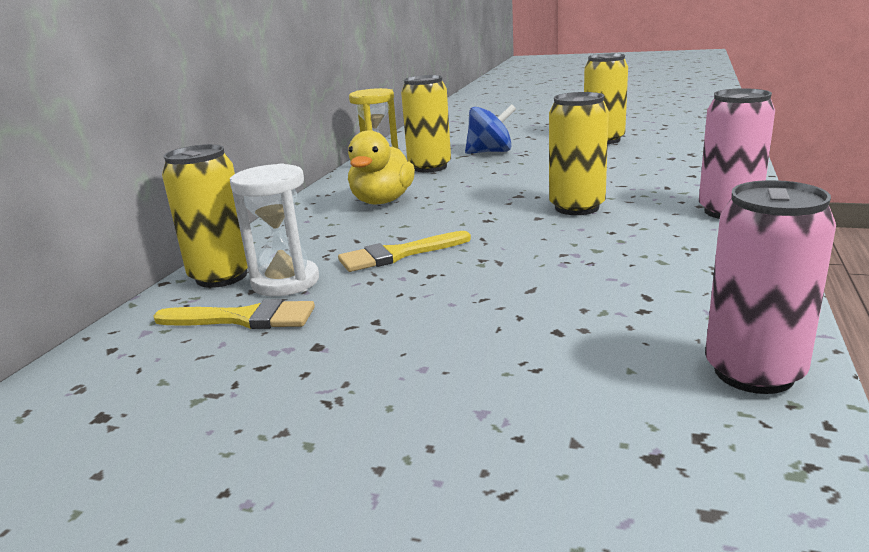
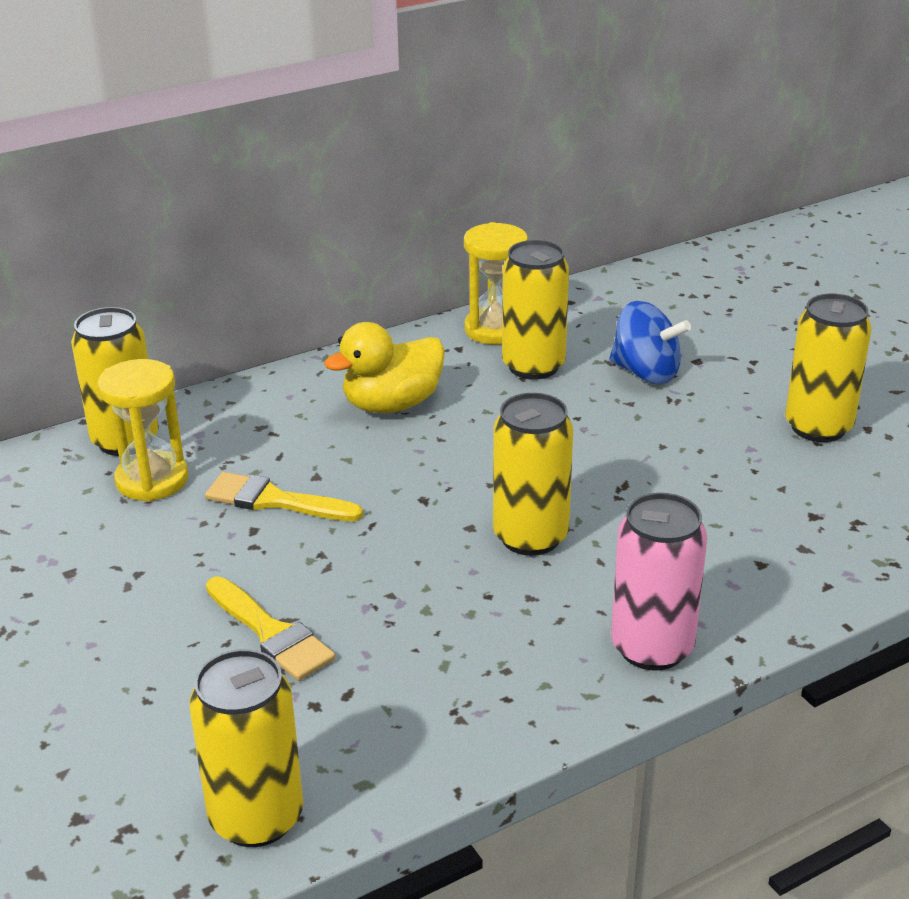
camera: 40 degrees right, 10 degrees up
(244, 318) = (71, 507): yellow brush -> yellow brush (271, 633)
(285, 282) = (152, 480): white hourglass -> yellow hourglass
(753, 372) = (256, 817): pink can -> yellow can

